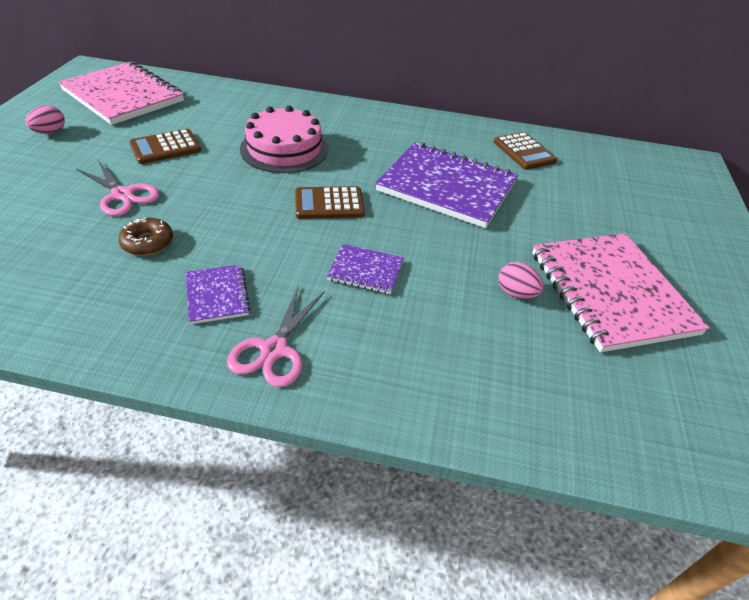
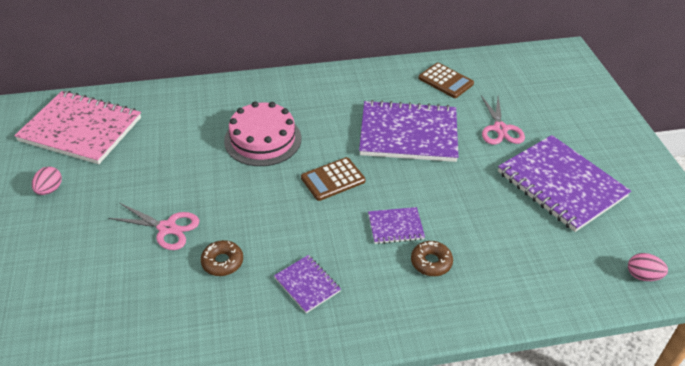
camera: 20 degrees left, 0 degrees up
(165, 147) = (164, 171): brown calculator -> none
(274, 350) = (375, 309): pink scissors -> pink scissors (500, 129)
(381, 322) = (431, 262): none -> brown donut
(516, 293) = (503, 207): pink egg -> pink egg (642, 276)
(610, 292) = (561, 184): pink notebook -> purple notebook

